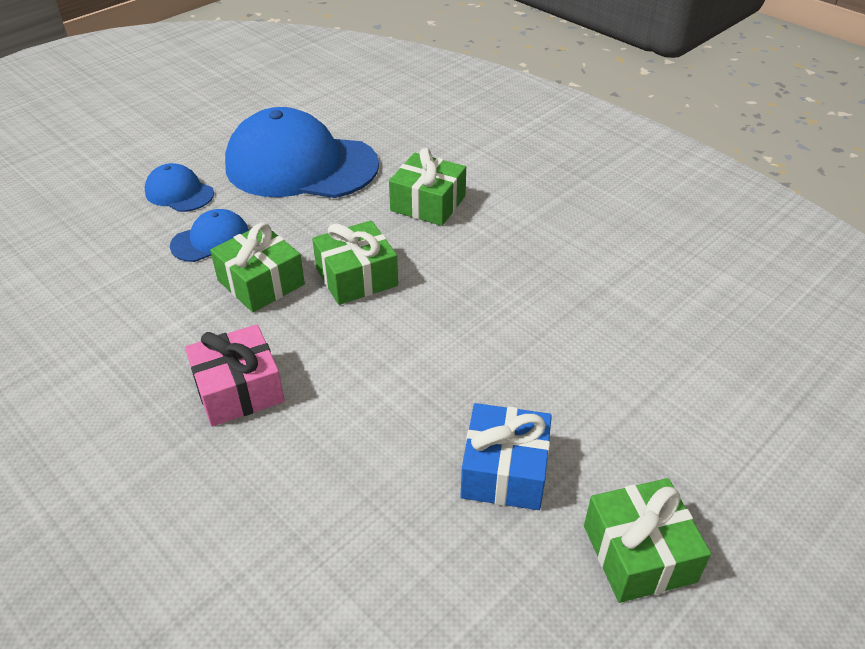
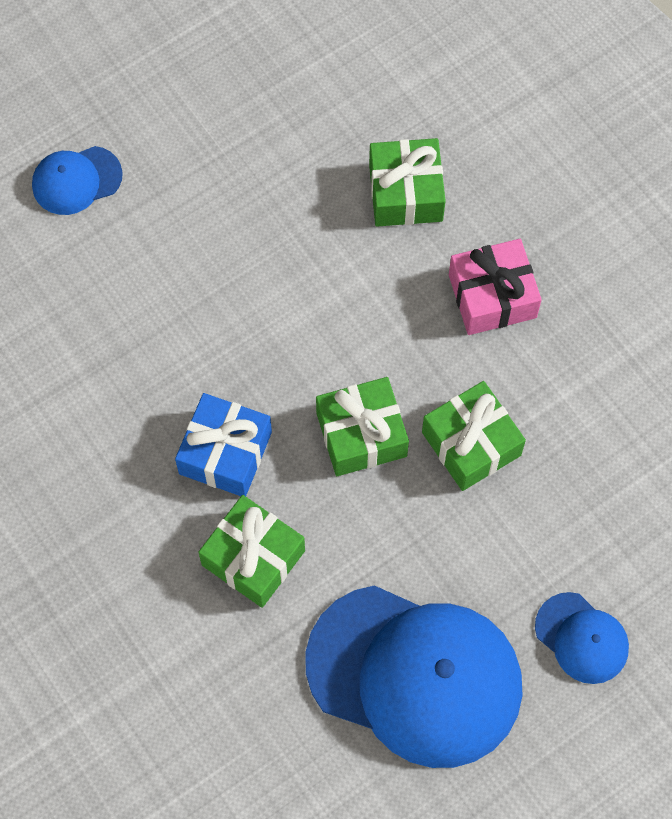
camera: 170 degrees left, 25 degrees up
(211, 240) = (533, 529): blue cap -> blue cap (76, 180)
(504, 471) = (261, 173): blue gift -> blue gift (225, 453)
(639, 553) = (177, 89): green gift -> green gift (406, 193)

